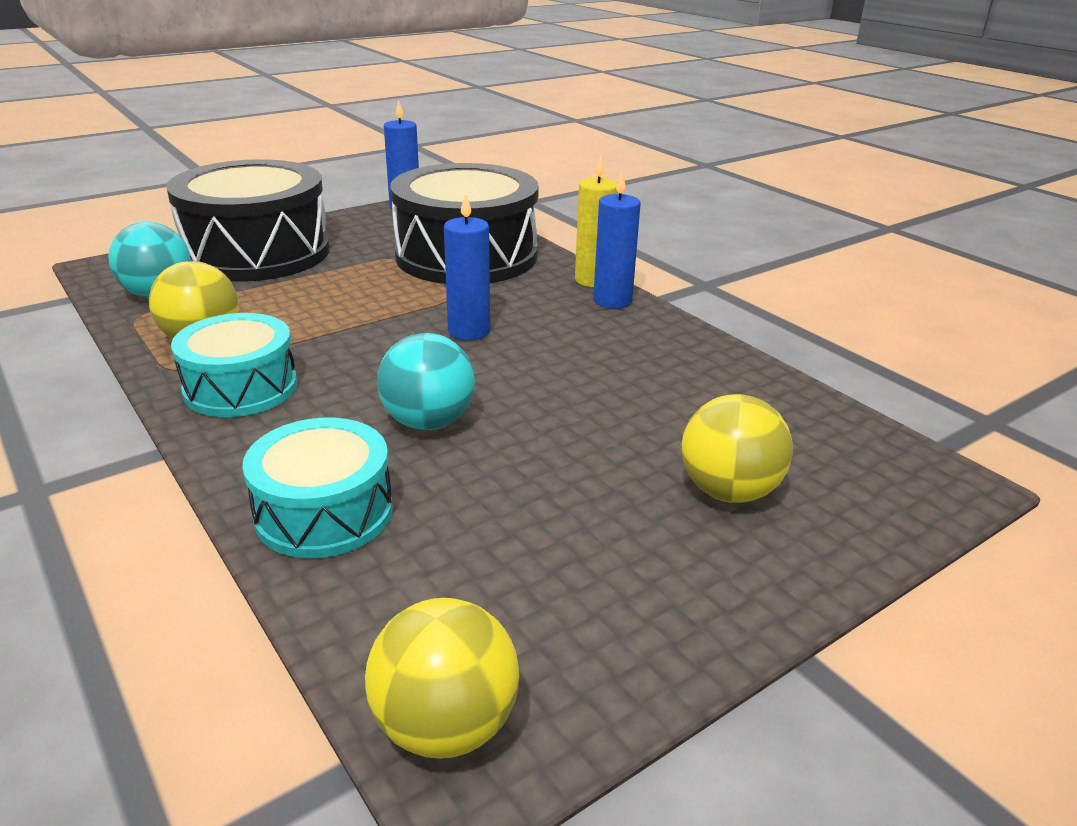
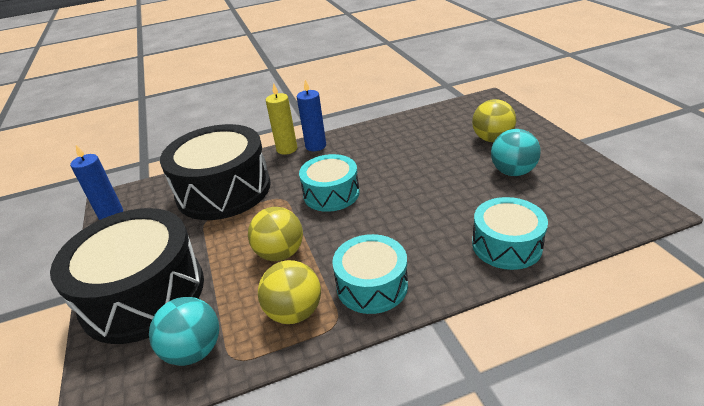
camera: 70 degrees left, 5 degrees up
(428, 422) = (428, 211): turquoise ball -> turquoise ball (512, 172)
(445, 725) = (633, 212): yellow ball -> yellow ball (280, 253)
(469, 331) = (331, 194): blue candle -> turquoise drum

